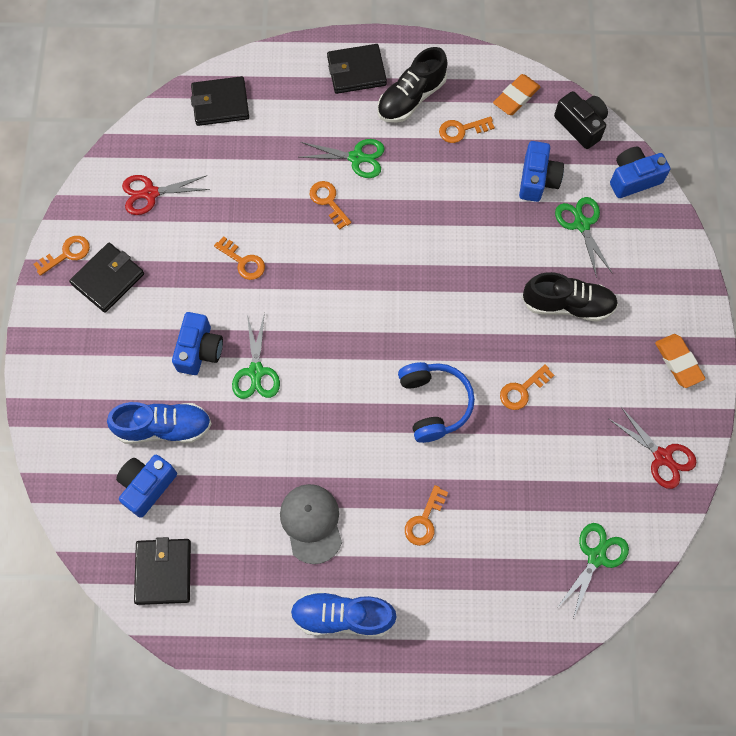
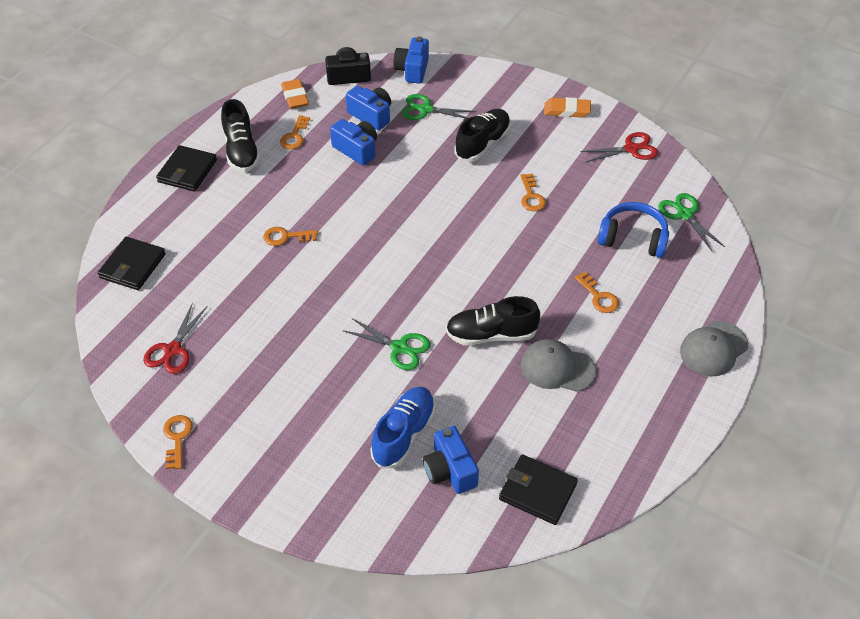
camera: 60 degrees left, 20 degrees down
(108, 279) = (229, 416): black wallet -> none
(199, 350) = (350, 378): blue camera -> blue camera (356, 150)
(243, 261) = (293, 313): orange key -> none
(317, 443) = (491, 335): none -> black shoe
(342, 616) = (648, 382): blue shoe -> none
(357, 158) = (263, 203): green scissors -> none
(421, 664) = (713, 349): none -> grey cap
(434, 404) = (507, 250): blue headphones -> blue headphones (633, 238)

